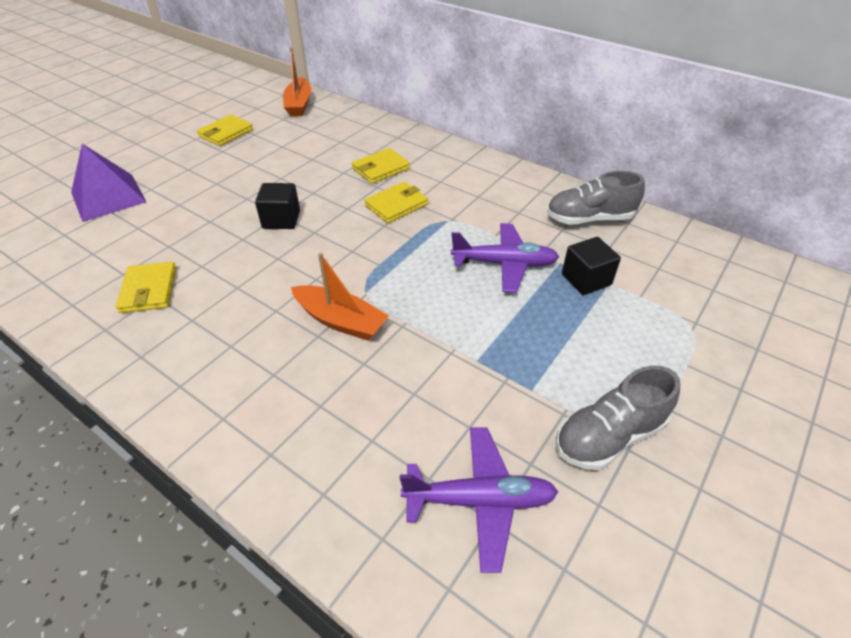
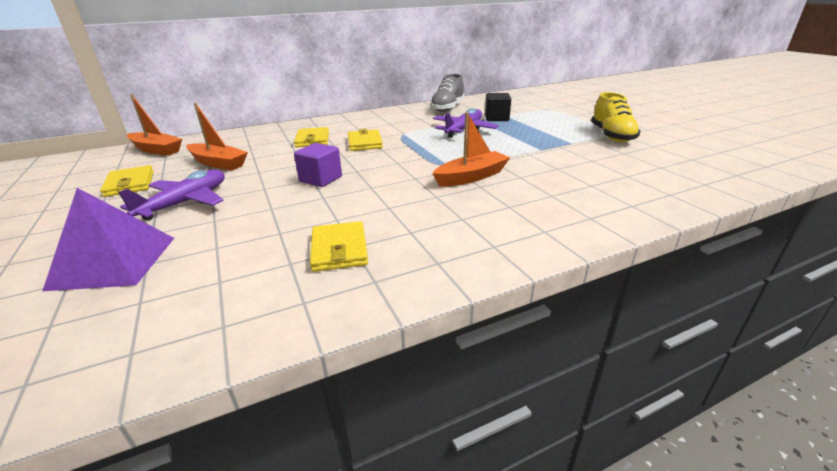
camera: 60 degrees left, 15 degrees down
(149, 290) = (339, 249): yellow wallet -> yellow wallet turned 60 degrees clockwise
(281, 219) = (321, 179): black cube -> purple cube
(287, 148) = (218, 163): none -> orange boat
(480, 500) = (646, 167): purple plane -> purple plane (186, 202)
(609, 436) = (611, 136): grey shoe -> yellow shoe

